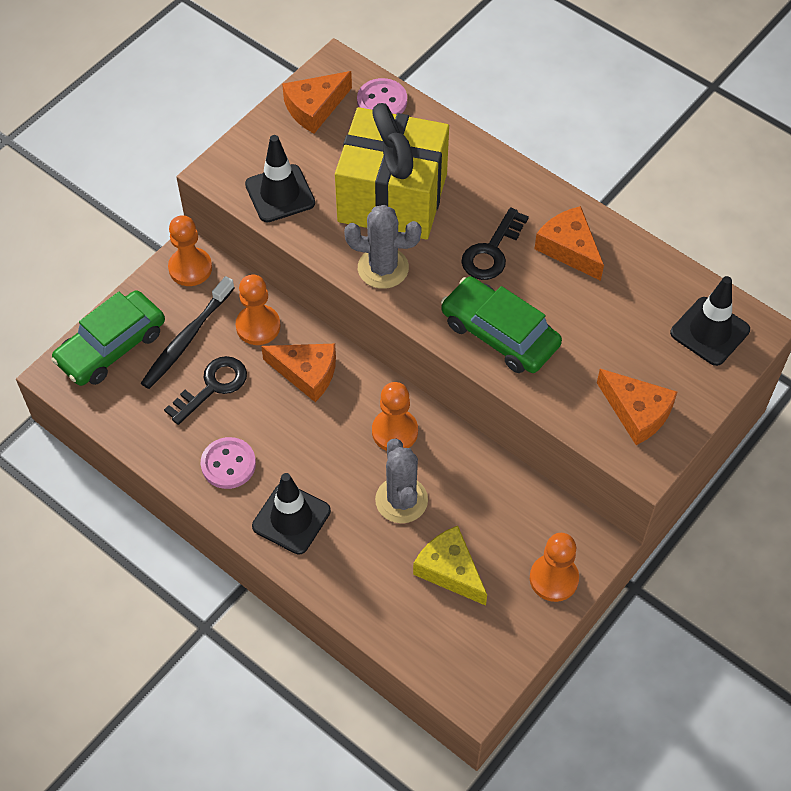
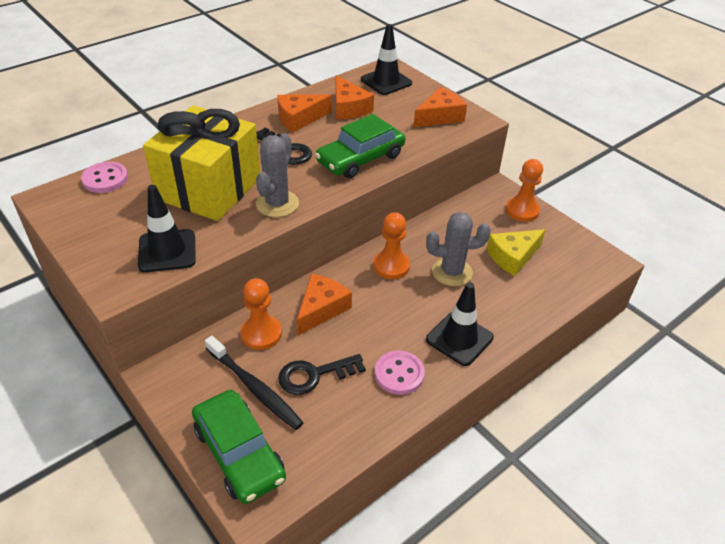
camera: 80 degrees left, 15 degrees down
(190, 268) = (173, 375): orange pawn -> none
(212, 387) = (315, 375): black key -> black key turned 75 degrees counterclockwise
(314, 108) = (83, 217): orange cheese -> orange cheese (348, 108)

